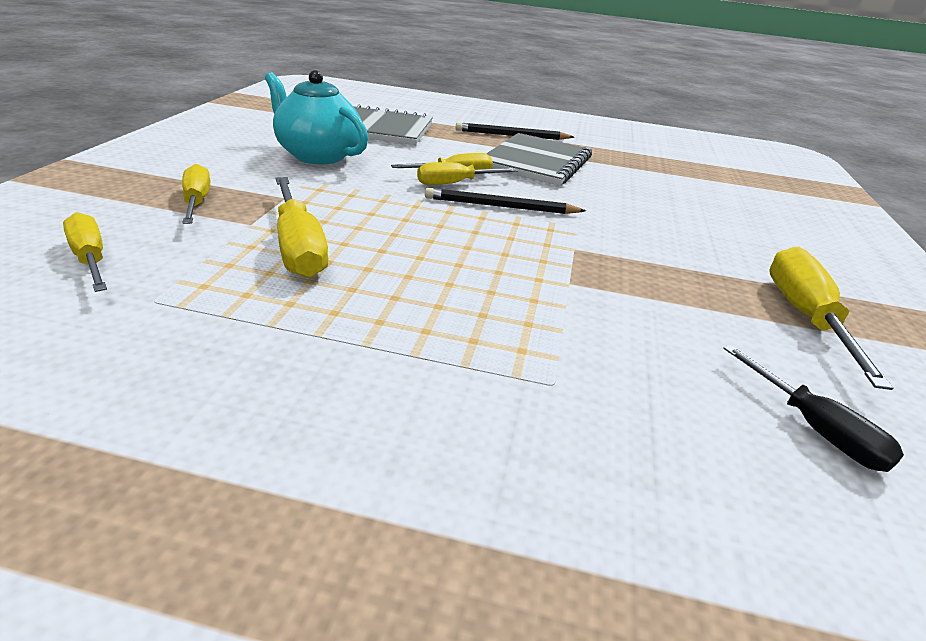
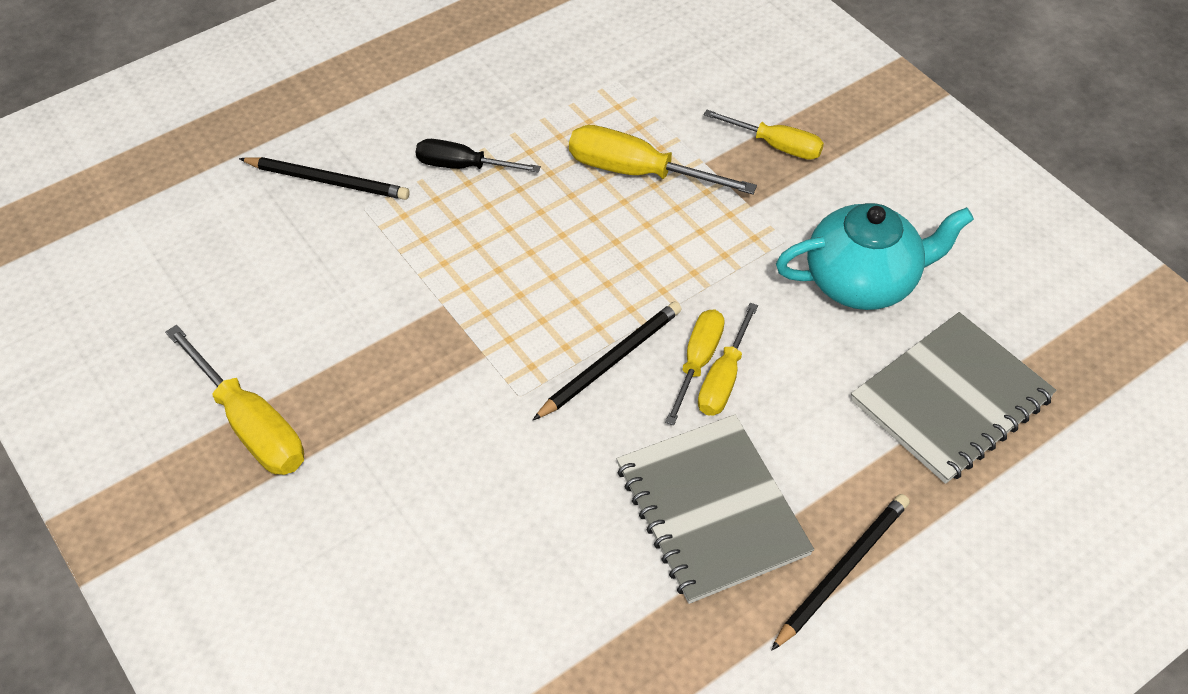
camera: 135 degrees right, 20 degrees up
(90, 259) = (701, 68): yellow screwdriver -> none
(564, 439) = (328, 181): none -> black pencil
(815, 429) = (205, 295): black screwdriver -> black screwdriver (463, 166)

